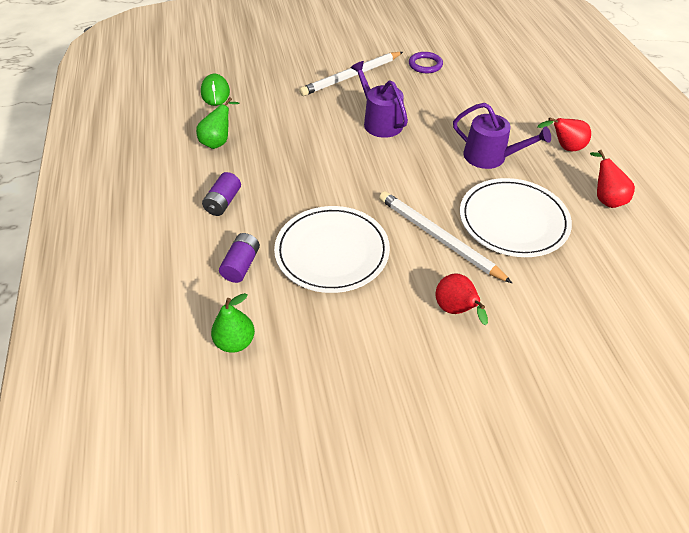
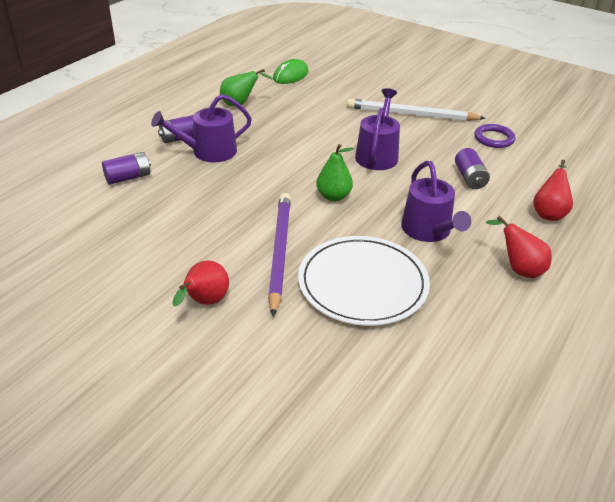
camera: 45 degrees right, 10 degrees down
(235, 342) = (52, 213): green pear -> green pear (333, 196)
(265, 198) = (209, 152): none -> purple watering can
(332, 251) = (192, 208): white plate -> none
(438, 238) = (279, 252): white pencil -> purple pencil
(455, 103) = (470, 178): none -> purple battery
(605, 199) = (485, 330): red pear -> red pear (549, 213)

